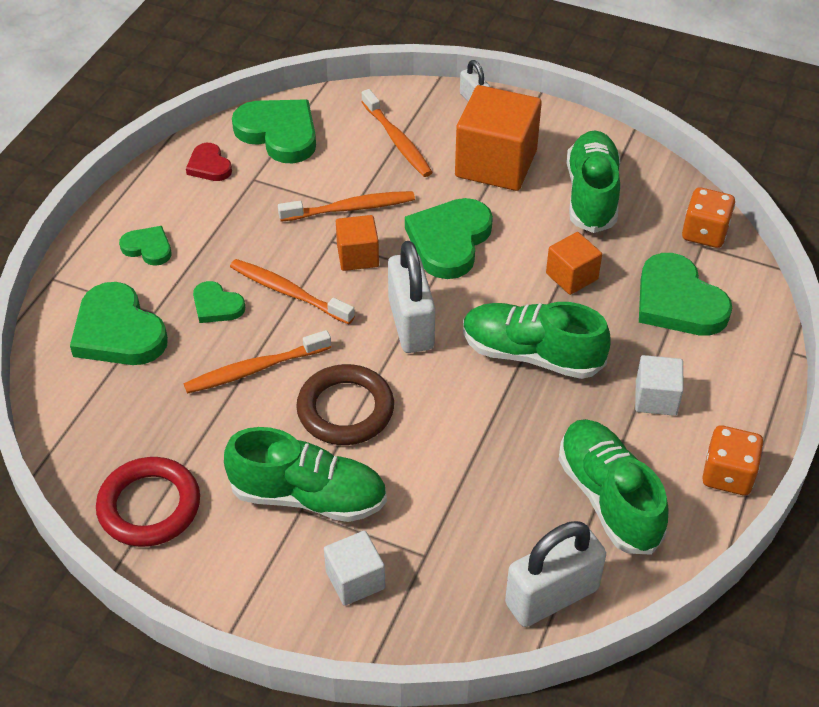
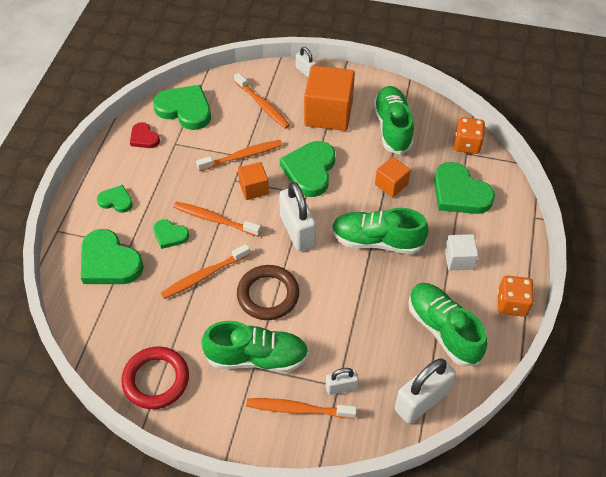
camera: 10 degrees left, 5 degrees up
(355, 580) = (298, 409): white cube -> orange toothbrush
(429, 558) = (341, 387): none -> white padlock

